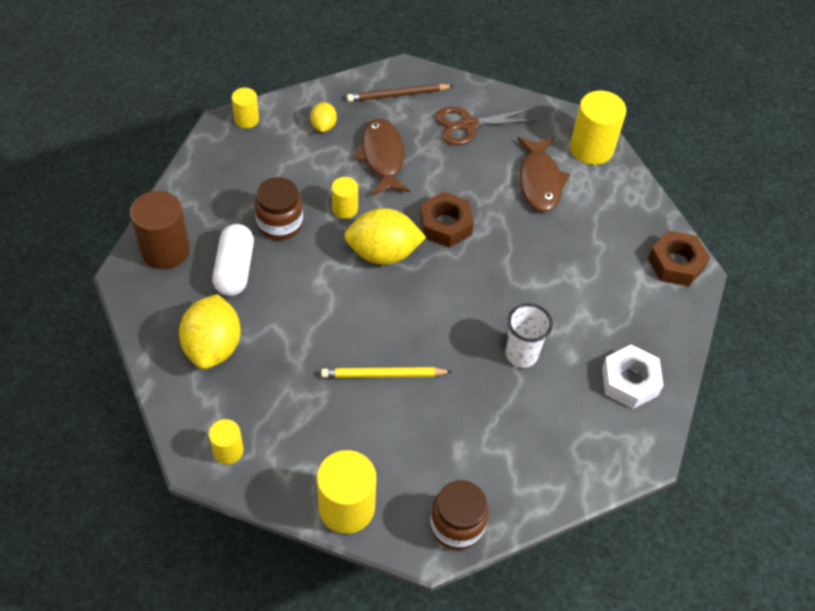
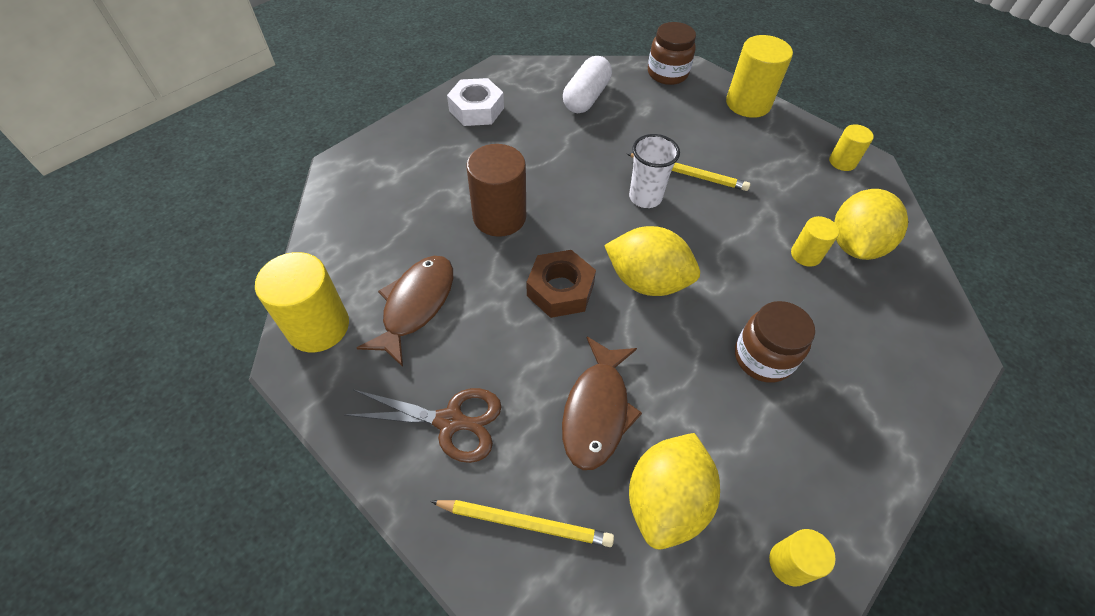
camera: 155 degrees left, 0 degrees up
(165, 250) = (915, 370): brown cylinder -> brown cylinder (499, 217)
(235, 269) = (826, 318): white capsule -> white capsule (586, 97)
(323, 126) = (666, 501): yellow lemon -> yellow lemon, size x1.93
(345, 208) = (674, 350): yellow cylinder -> yellow cylinder (806, 255)
(398, 95) = (525, 522): brown pencil -> yellow pencil
(521, 354) = (555, 152): white cup -> white cup (645, 197)
(676, 263) = (350, 176): brown nut -> none

